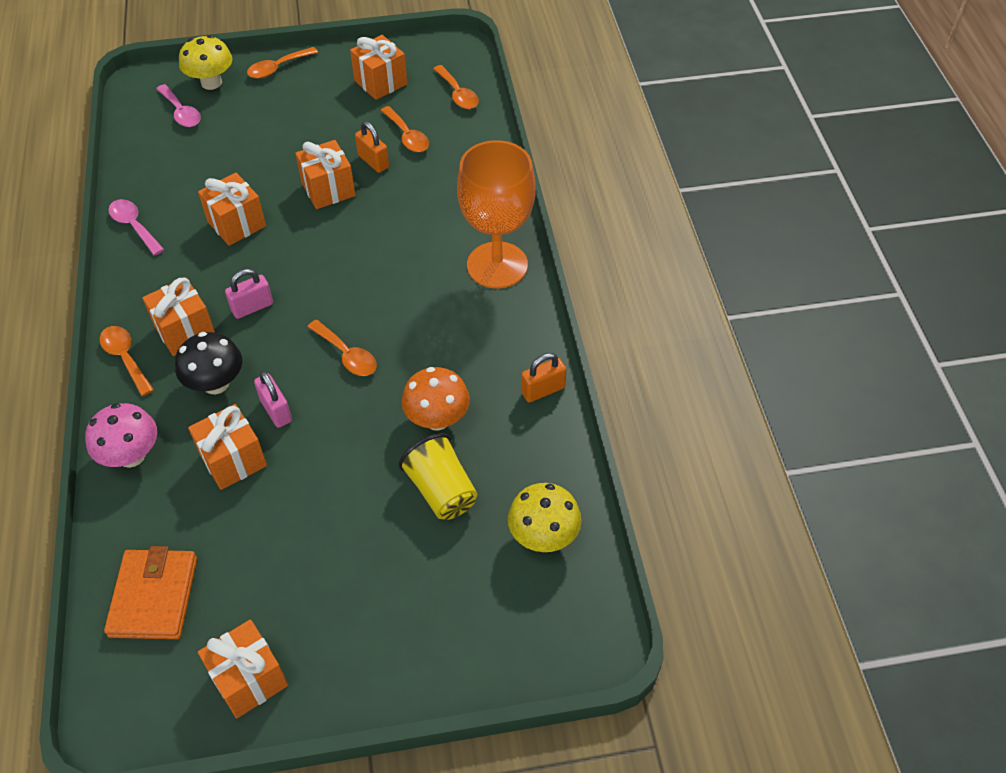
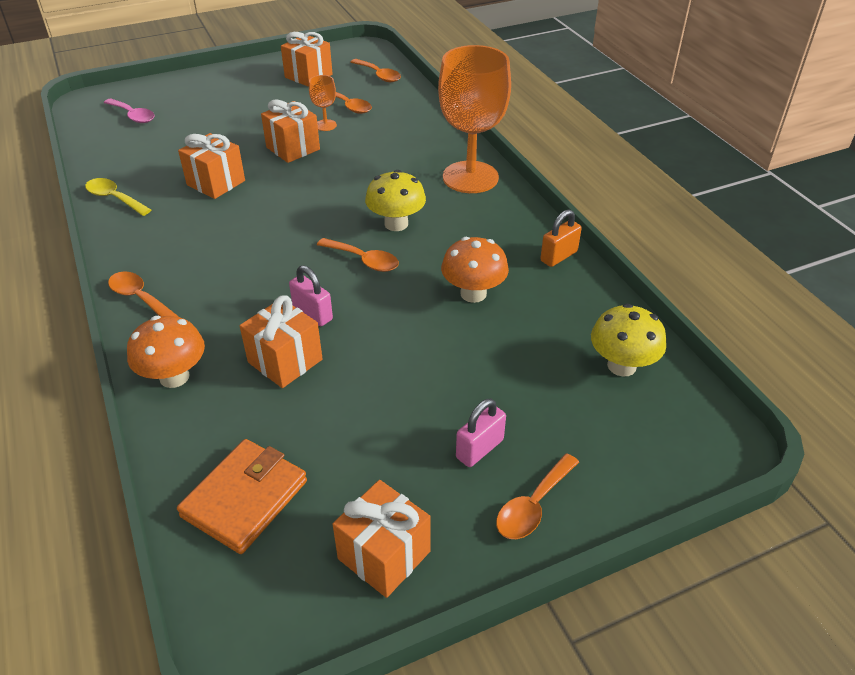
camera: 15 degrees left, 10 degrees down
(131, 455) = (174, 377): pink mushroom -> orange mushroom
(134, 226) = (114, 198): pink spoon -> yellow spoon
(154, 596) = (245, 498): orange wallet -> orange wallet turned 45 degrees clockwise
(185, 331) = (195, 267): orange gift -> none
(211, 83) = (154, 93): yellow mushroom -> yellow mushroom (396, 224)
(216, 383) = (242, 303): black mushroom -> none
(252, 307) = (256, 239): pink padlock -> pink padlock (479, 449)
(277, 68) = (212, 78): orange spoon -> orange spoon (533, 506)
(373, 161) = (325, 125): orange padlock -> orange goblet
(441, 490) = (505, 348): yellow cup -> none

